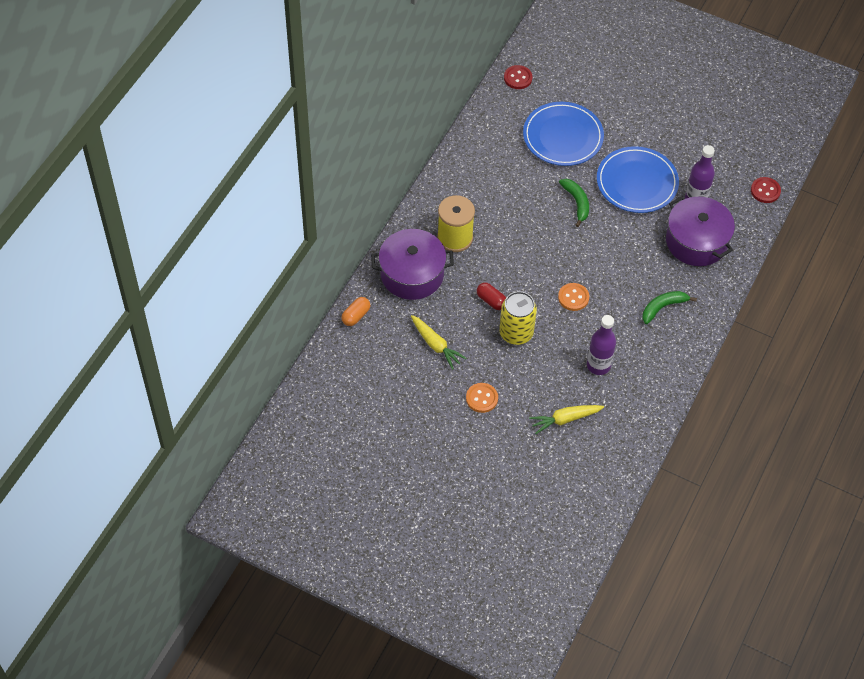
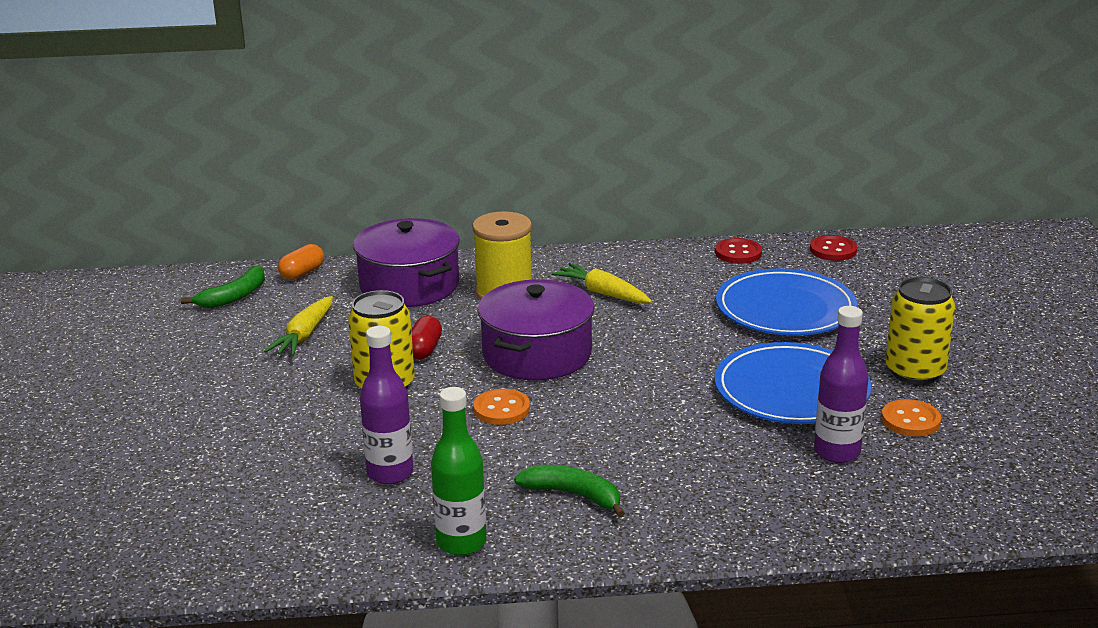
camera: 60 degrees right, 30 degrees down
(356, 316) = (302, 273): orange capsule -> orange capsule turned 60 degrees counterclockwise
(482, 398) = (237, 397): orange button -> orange button (910, 420)
(565, 419) = (253, 478): yellow carrot -> yellow carrot (603, 293)
(576, 203) = (682, 356): green banana -> green banana (234, 296)
(655, 129) = (915, 372): none -> yellow can
(670, 364) = (461, 542): none -> green bottle
(696, 241) = (752, 482): purple pot -> purple pot (537, 354)
(765, 191) = (960, 516): red button -> red button (738, 253)

